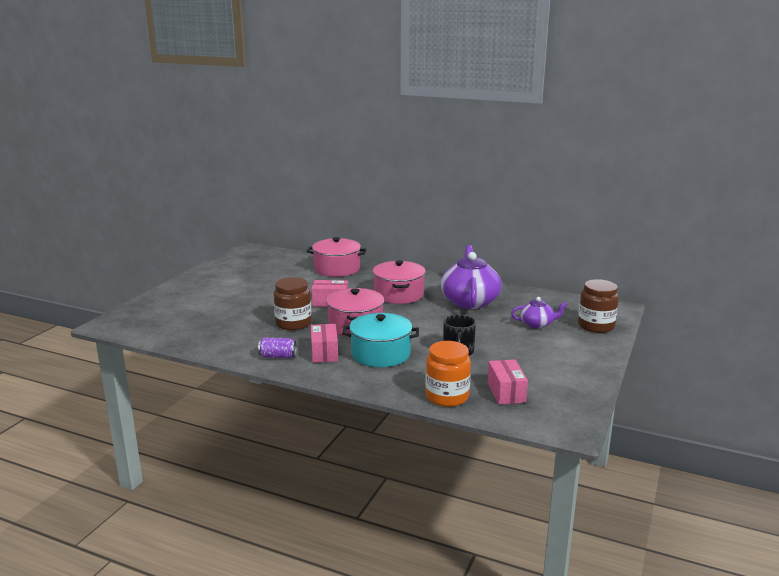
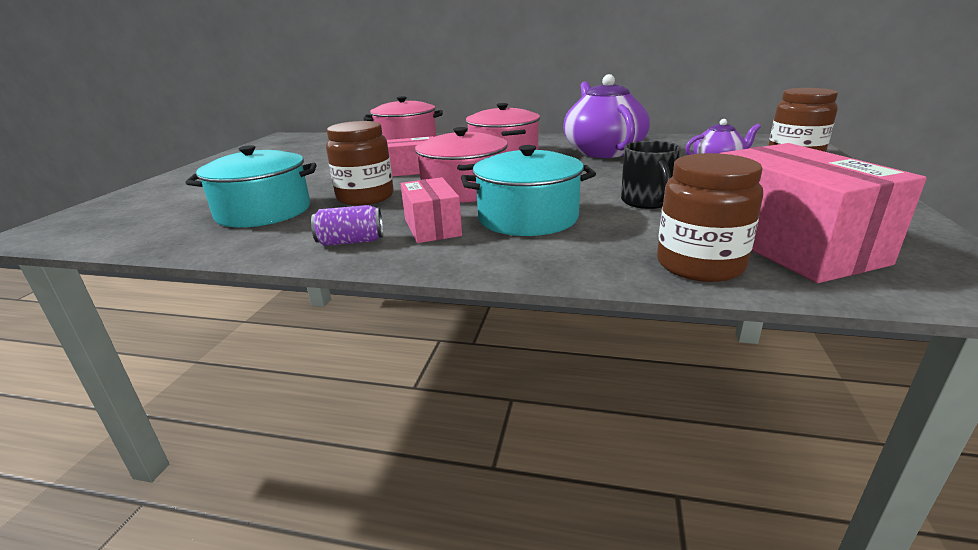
camera: 10 degrees left, 5 degrees up
(232, 327) = (263, 212): none -> turquoise pot
(447, 396) = (700, 265): orange jar -> brown jar
(506, 392) = (791, 245): pink box -> pink box, size x1.78

